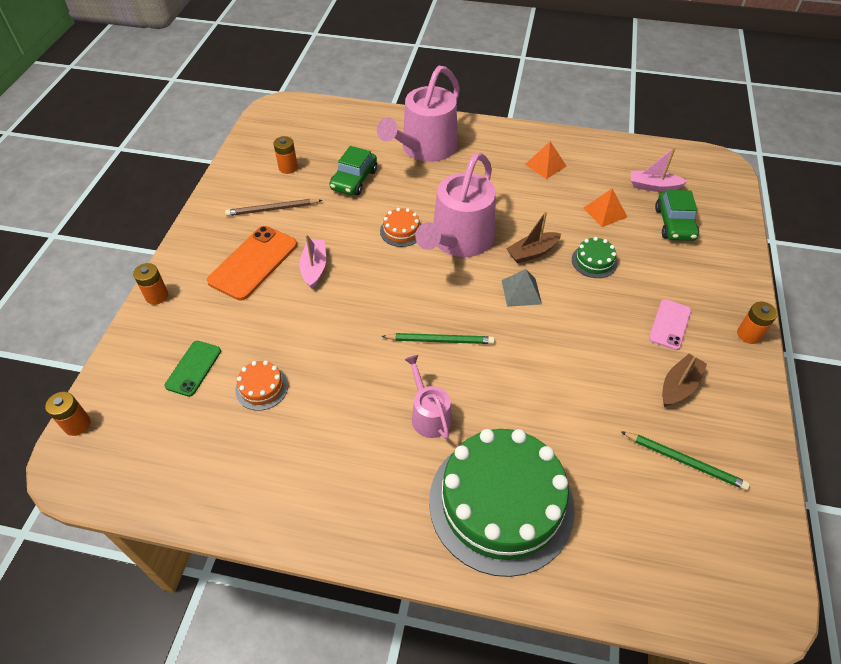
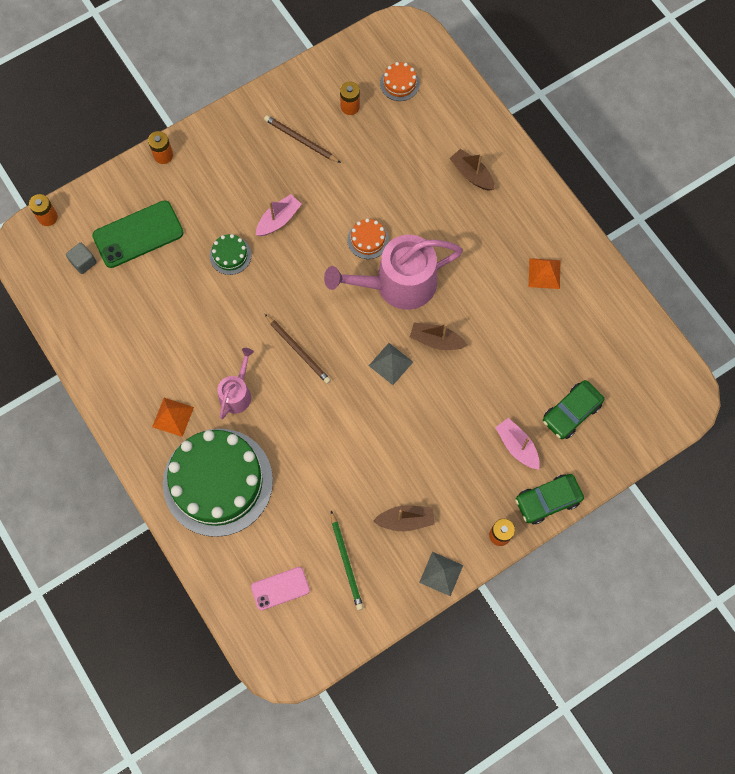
camera: 45 degrees right, 20 degrees up
(157, 432) = (83, 262): none -> grey cube
(193, 368) = (138, 234): green phone -> green phone, size x1.69
(253, 263) = (245, 180): orange phone -> none
(262, 387) = (163, 285): orange cake -> orange cake (399, 83)
(354, 179) = (385, 161): green car -> green car (547, 500)
(425, 148) = (471, 174): pink watering can -> brown boat
(440, 340) = (298, 350): green pencil -> brown pencil
(594, 261) = (470, 387): green cake -> green cake (230, 255)
(605, 212) = (533, 356): orange pyramid -> orange pyramid (173, 417)
(653, 186) = (602, 368): pink boat -> pink boat (517, 446)
(669, 324) = (457, 479): pink phone -> pink phone (280, 588)
(755, 399) = (441, 573): none -> grey pyramid

